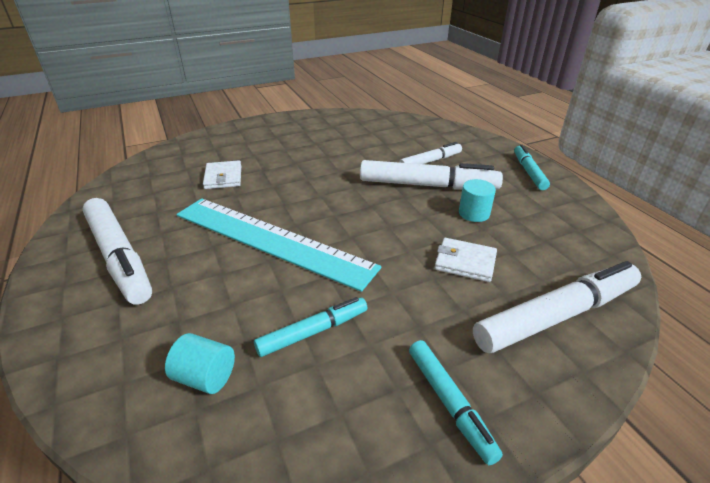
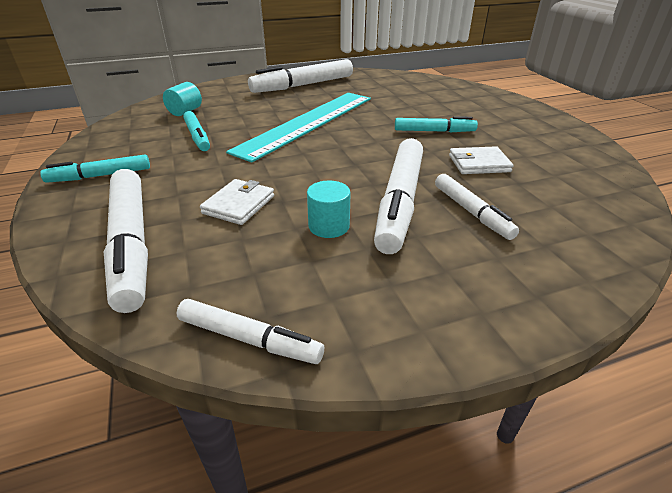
camera: 95 degrees right, 0 degrees up
(223, 177) = (409, 104): white wallet -> white wallet (479, 163)
(529, 172) = (458, 312): turquoise marker -> turquoise marker (434, 131)
(599, 233) = (249, 339): none -> white marker

